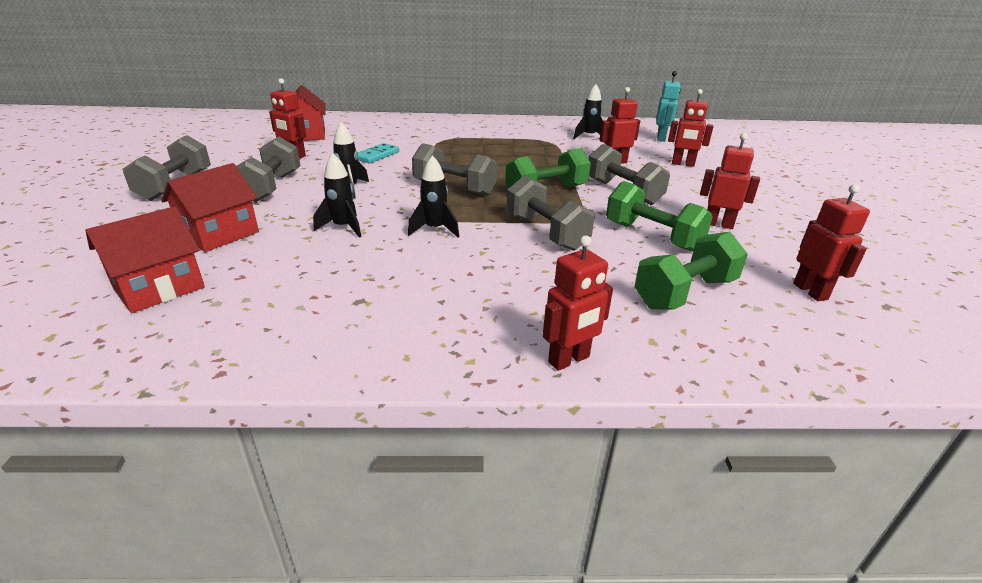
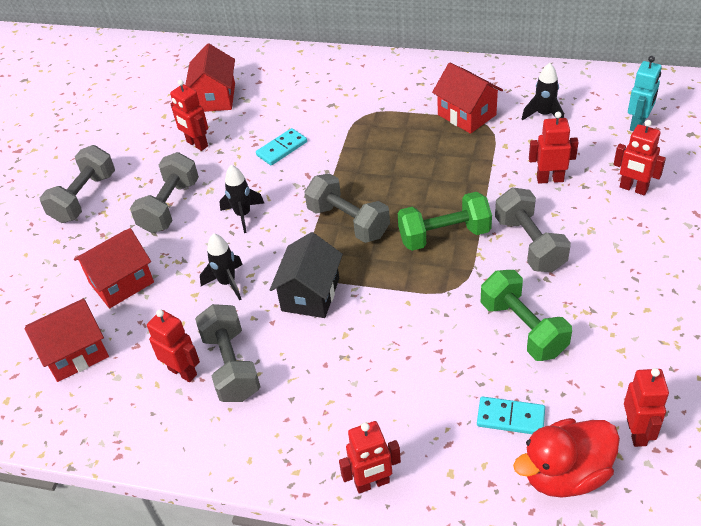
camera: 20 degrees right, 15 degrees up
(434, 229) = (310, 294): black rocket -> black house
(529, 137) = (466, 115): none -> red house
(546, 233) = (416, 311): grey dumbbell -> grey dumbbell (231, 366)
(684, 293) = (510, 417): green dumbbell -> turquoise domino
(718, 224) = (606, 315): red robot -> red robot (183, 371)
(771, 328) = (565, 474): none -> red duck

